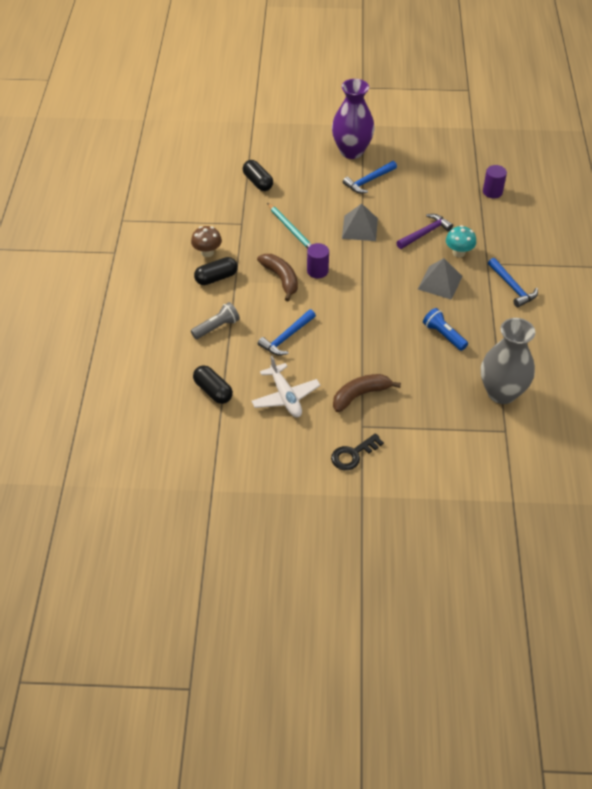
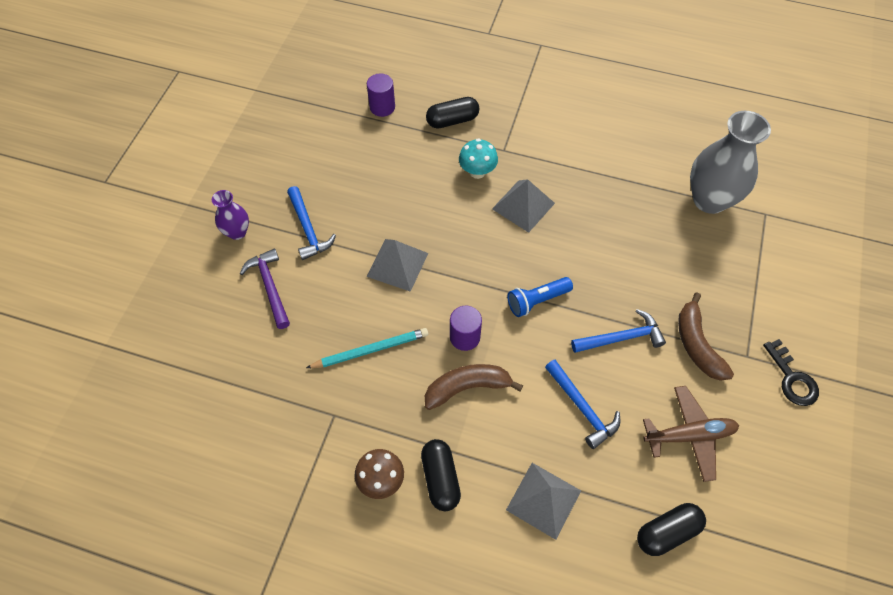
camera: 75 degrees left, 10 degrees up
(217, 327) = (543, 500): grey flashlight -> grey pyramid
(258, 182) = (250, 370): black capsule -> black capsule (452, 120)
(285, 396) = (689, 435): white plane -> brown plane
(351, 151) = (237, 232): purple vase -> purple vase, size x0.52
(425, 233) = (432, 195): purple hammer -> purple hammer (270, 286)
(443, 335) = (612, 228): blue flashlight -> blue flashlight (537, 301)
(512, 287) = (549, 139): blue hammer -> blue hammer (621, 338)

